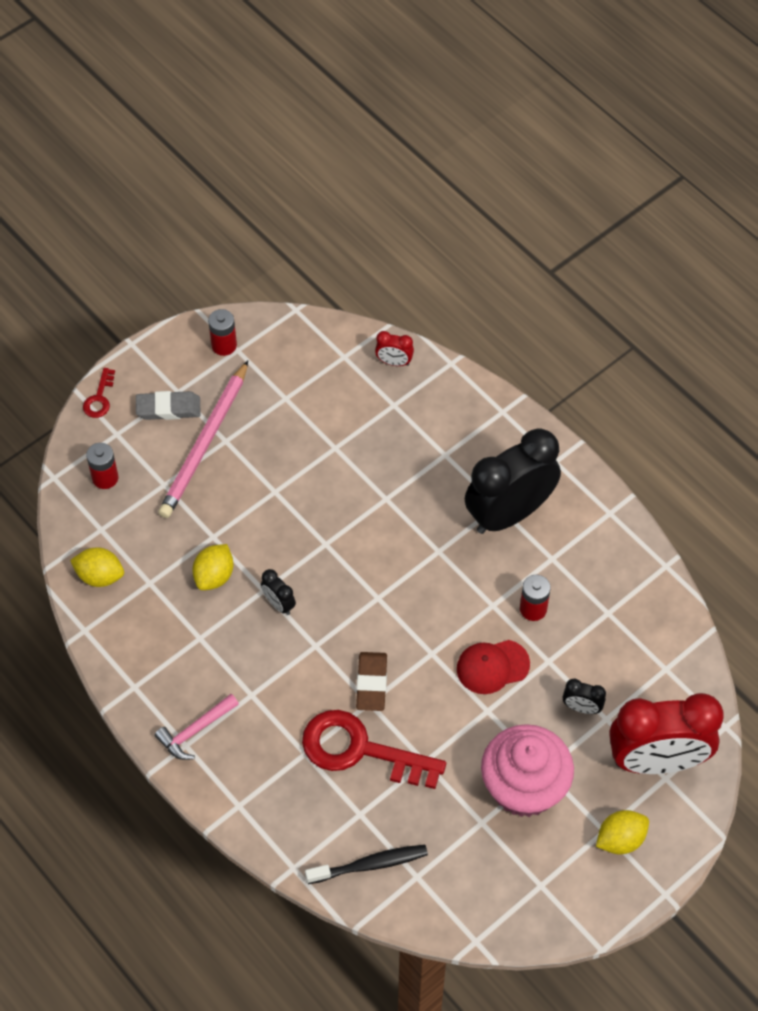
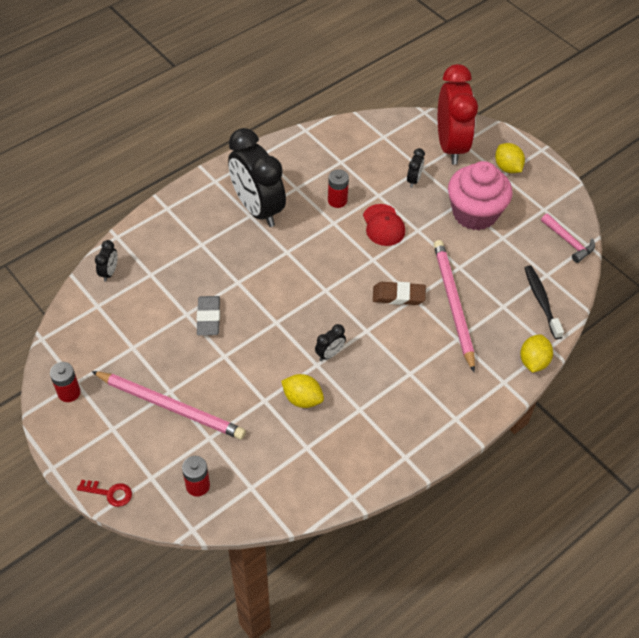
camera: 90 degrees left, 5 degrees down
(100, 576) = (299, 486): yellow lemon -> yellow lemon (533, 361)
(168, 408) = (130, 435): grey eraser -> grey eraser (209, 318)
(195, 730) = (443, 412): pink hammer -> pink hammer (568, 242)
(360, 750) = (453, 304): red key -> pink pencil
(394, 362) = (109, 272): red clock -> black clock

